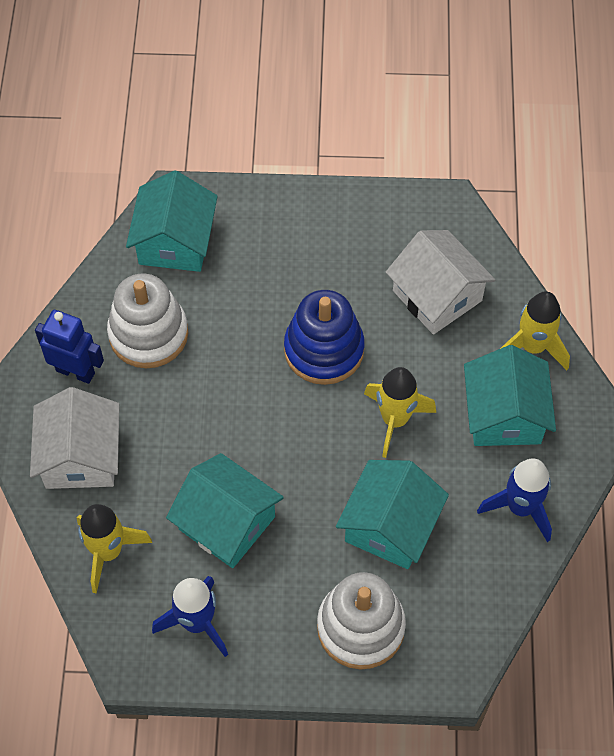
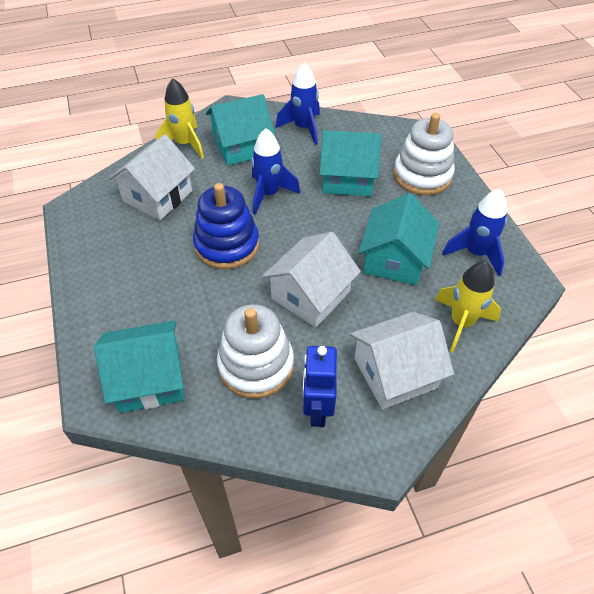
camera: 110 degrees left, 10 degrees down
(213, 412) = (310, 295): none -> white house
(394, 420) = (269, 194): yellow rocket -> blue rocket

